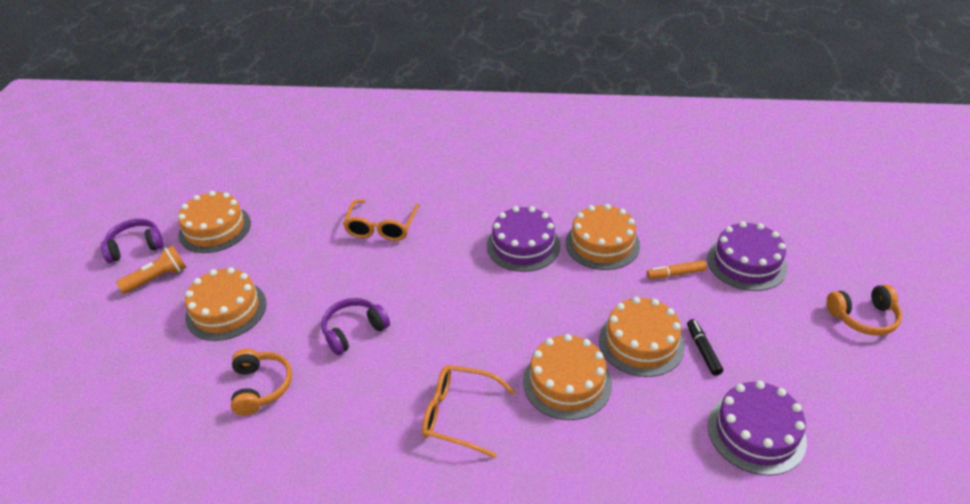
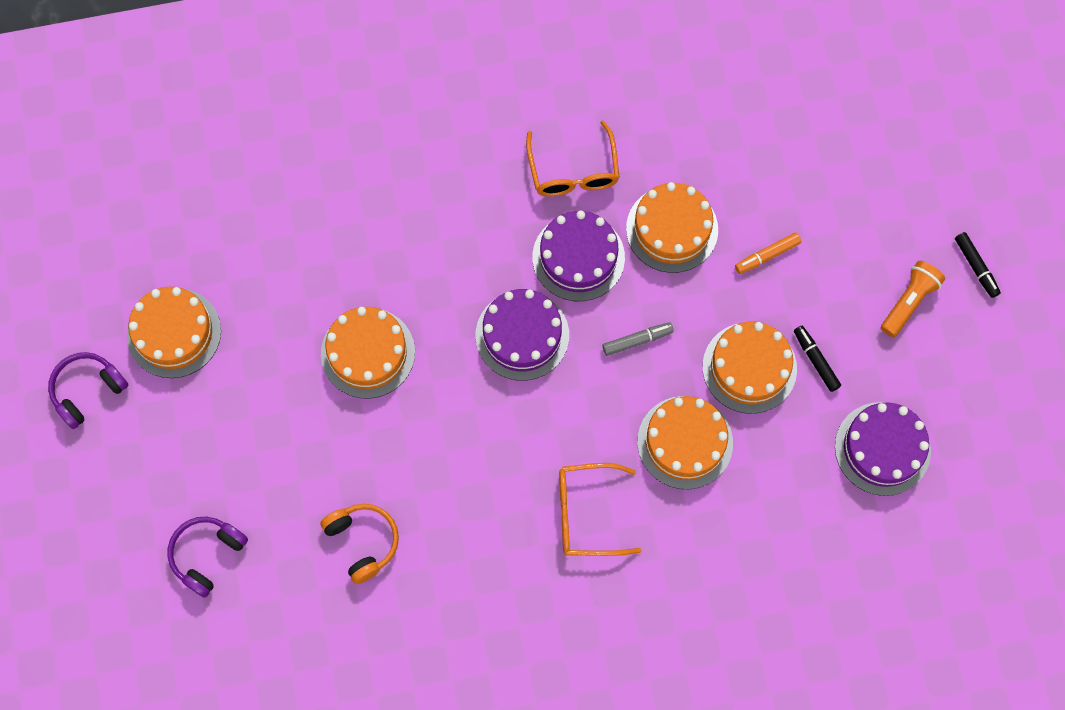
camera: 20 degrees left, 30 degrees up
(158, 278) = (150, 431): orange flashlight -> orange flashlight (909, 302)
(226, 310) = (264, 454): orange cake -> orange cake (368, 353)
(354, 331) = (429, 441): purple headphones -> purple headphones (207, 555)
(381, 227) = (391, 273): orange glasses -> orange glasses (573, 171)
(550, 304) = (637, 340): none -> grey marker
(746, 263) = (843, 216): purple cake -> purple cake (522, 335)
(863, 317) = (976, 267): orange headphones -> black marker

